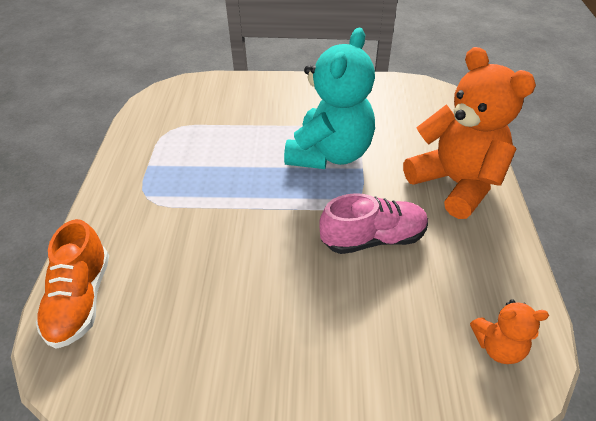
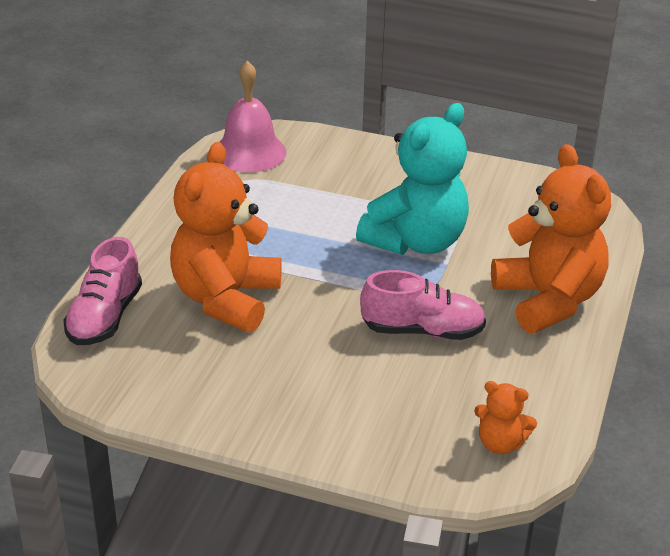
camera: 15 degrees right, 10 degrees down
(81, 299) = (105, 317): orange shoe -> pink shoe
(170, 104) = (249, 152): none -> pink bell
(192, 249) = (226, 299): none -> orange teddy bear

